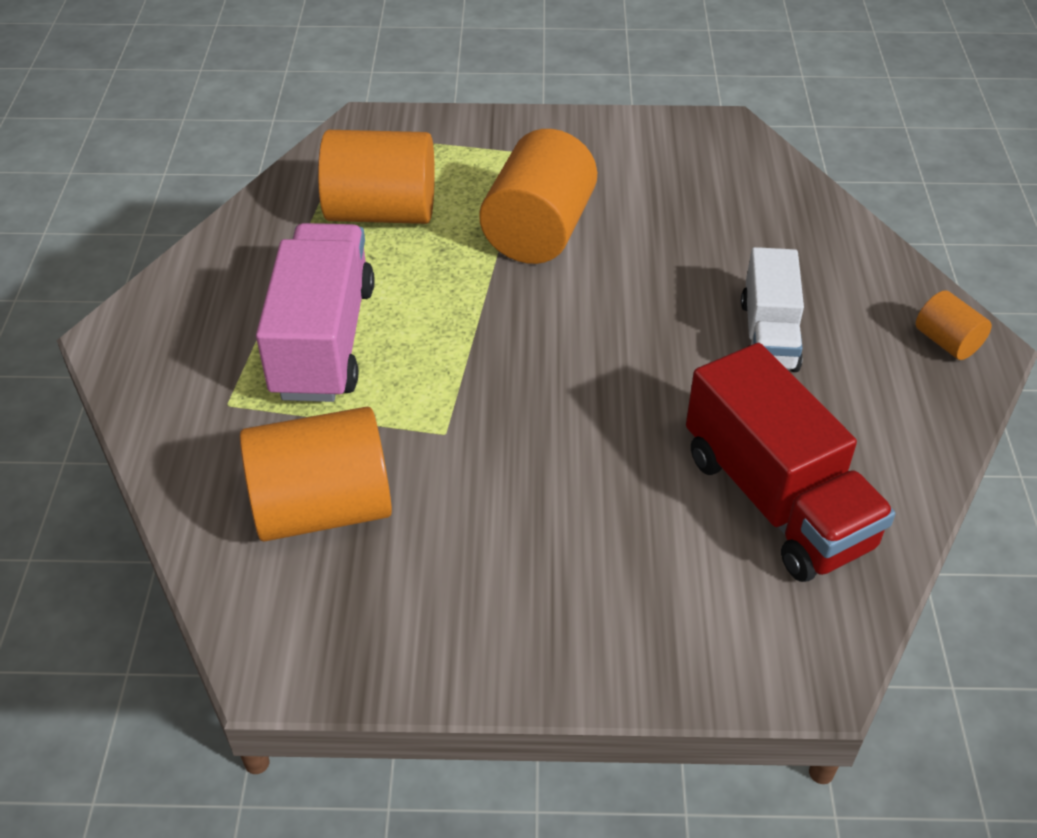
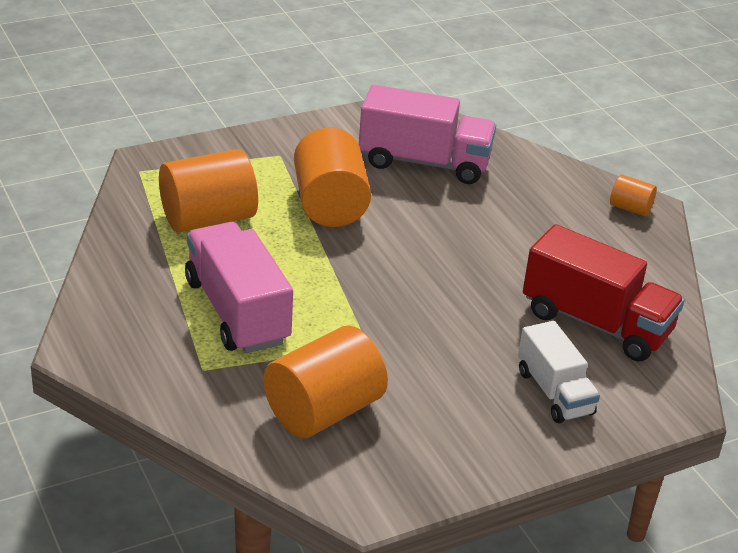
camera: 30 degrees left, 10 degrees down
(700, 204) = (424, 162): none -> pink truck
(768, 335) = (525, 231): white truck -> white truck (554, 392)

